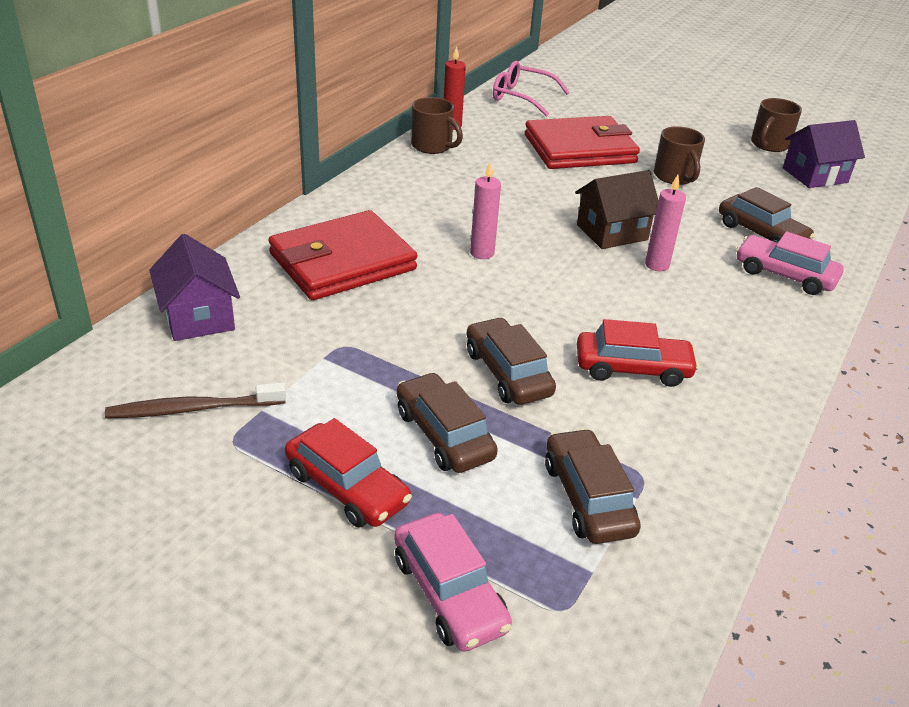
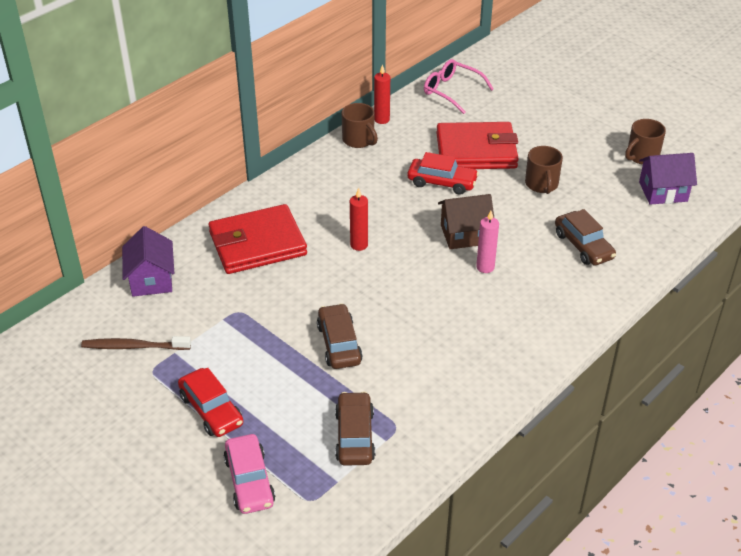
camera: 15 degrees right, 5 degrees up
(444, 434) = (281, 383): brown car -> none
(482, 253) = (359, 245): pink candle -> red candle
(632, 368) = (426, 350): red car -> red car (442, 182)
(784, 275) = (580, 285): pink car -> none

